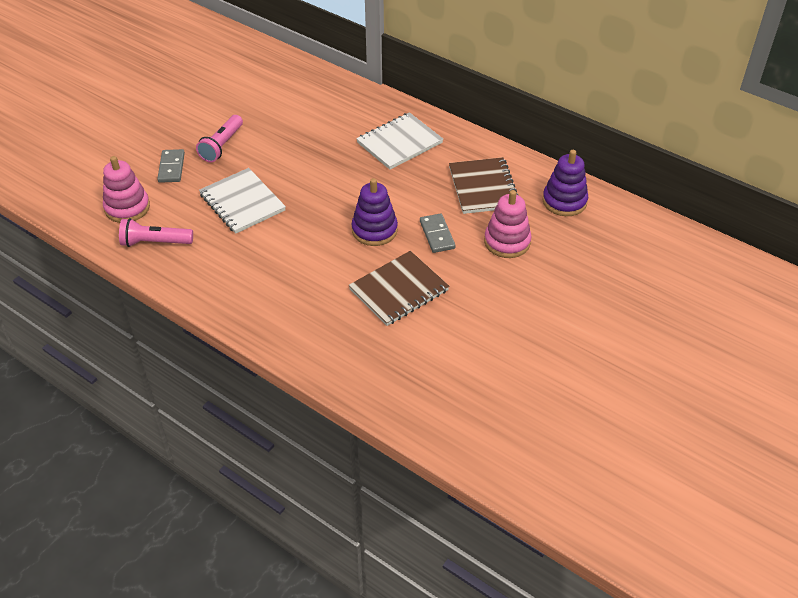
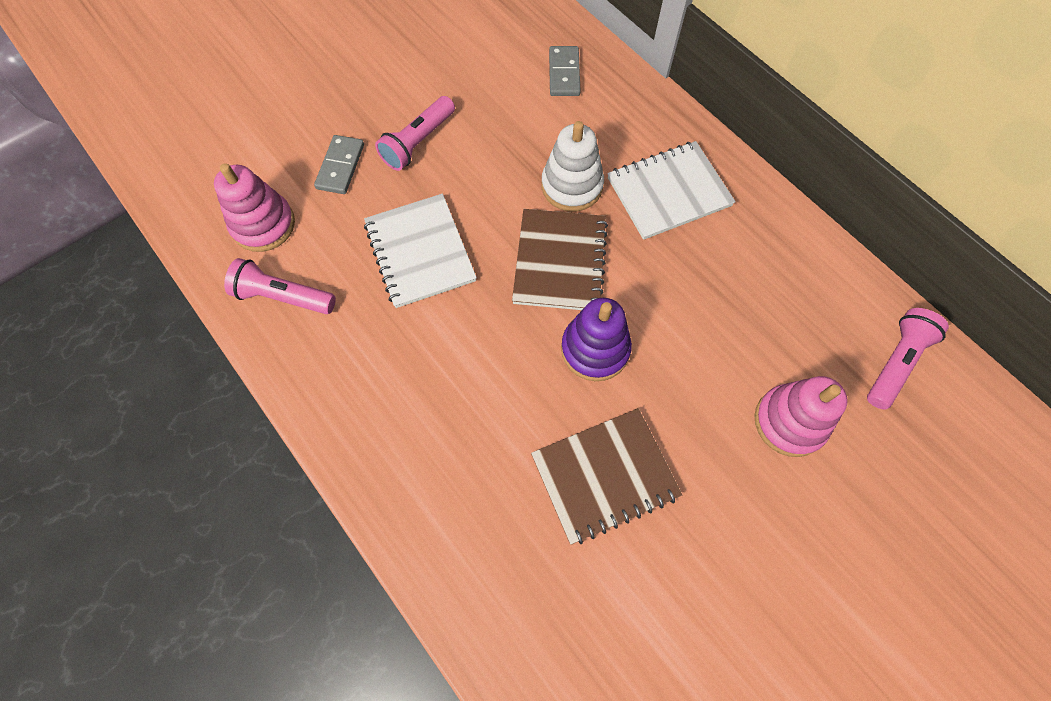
camera: 15 degrees right, 20 degrees up
(334, 151) = (572, 186): none -> white stacking toy
(437, 235) = (685, 381): grey domino -> grey domino (564, 73)
(483, 187) = (775, 305): brown notebook -> brown notebook (559, 261)
(564, 201) = (896, 362): purple stacking toy -> pink flashlight

